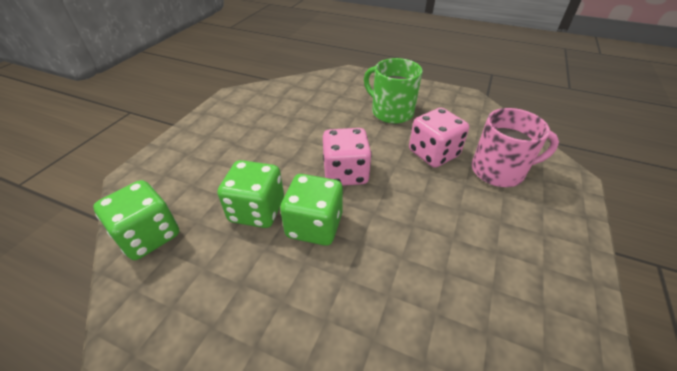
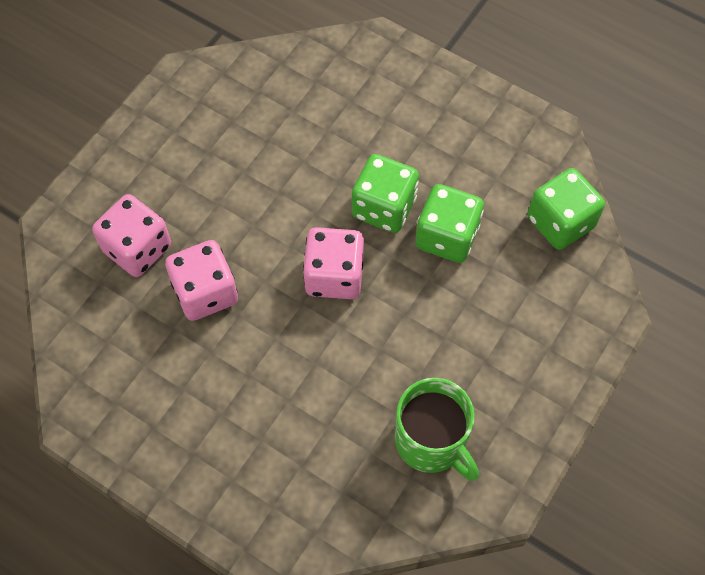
camera: 170 degrees left, 20 degrees up
(391, 112) = (229, 398): green mug -> green mug (431, 441)
(498, 171) = (137, 248): pink mug -> pink dice

